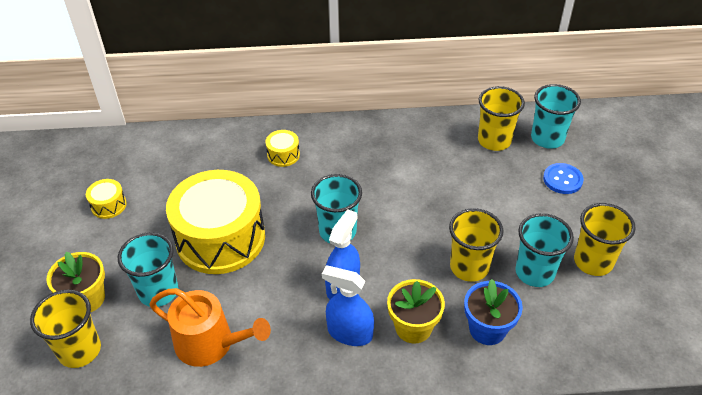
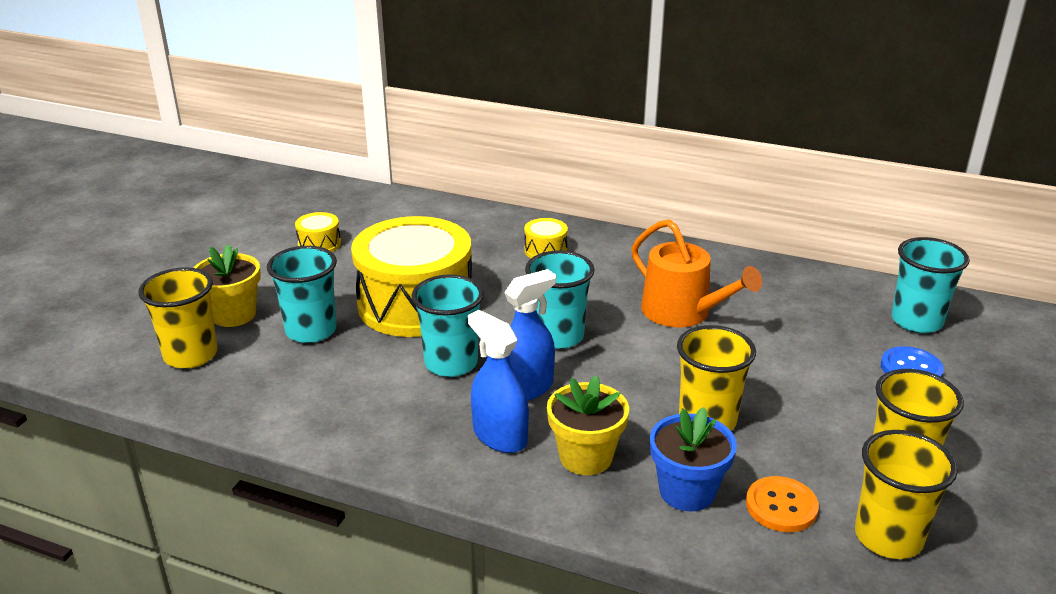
camera: 25 degrees right, 15 degrees down
(210, 343) = (330, 393): orange watering can -> orange watering can (682, 312)
(494, 141) = (834, 304): yellow cup -> yellow cup (888, 537)
(534, 272) = (799, 454): turquoise cup -> turquoise cup (451, 363)
(545, 317) = (781, 506): none -> orange button

